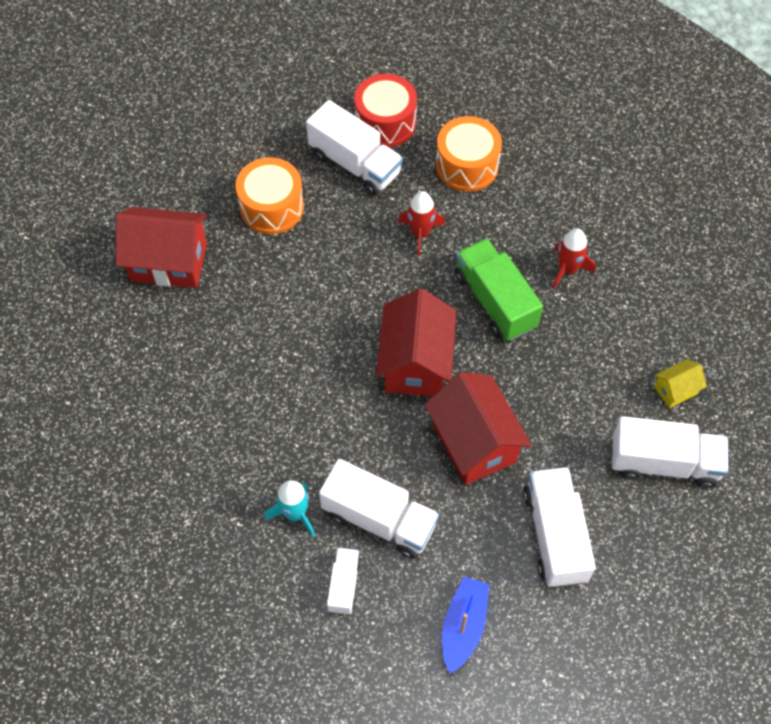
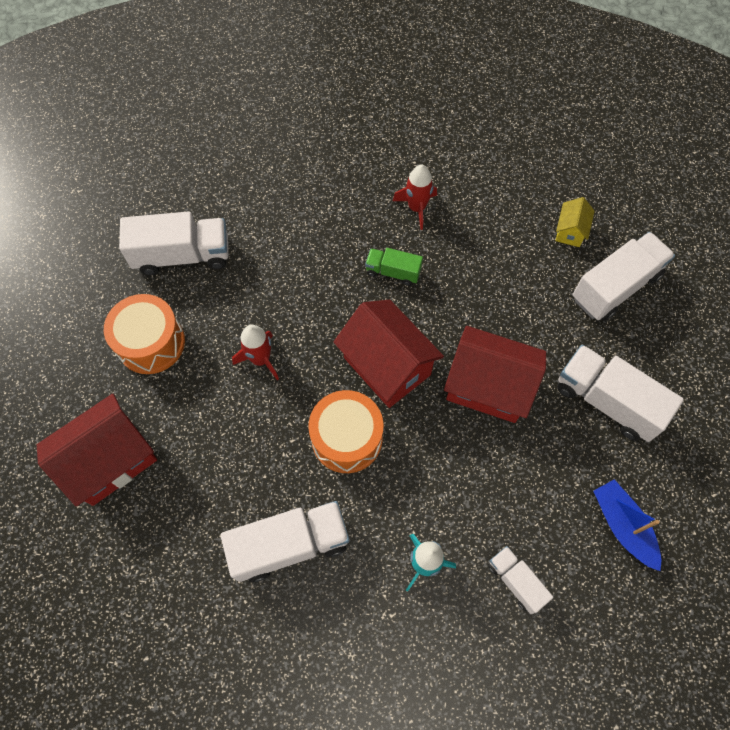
camera: 45 degrees left, 5 degrees up
(379, 519) = (486, 506): white truck -> white truck (290, 545)
(385, 122) = (173, 206): red drum -> none
(420, 233) = (288, 267): red rocket -> red rocket (260, 359)
(467, 165) = (268, 190): orange drum -> orange drum (347, 438)
(495, 301) = (393, 272): green truck -> green truck, size x0.55

